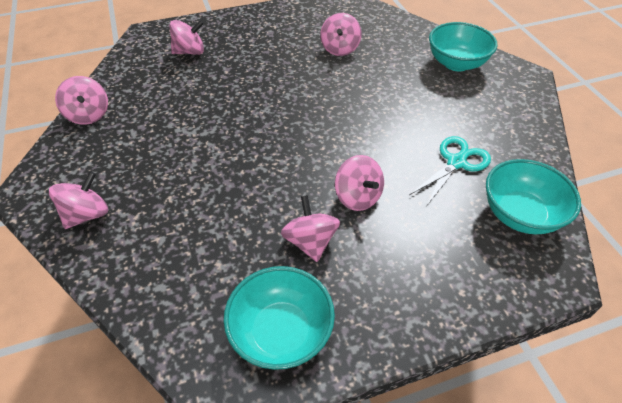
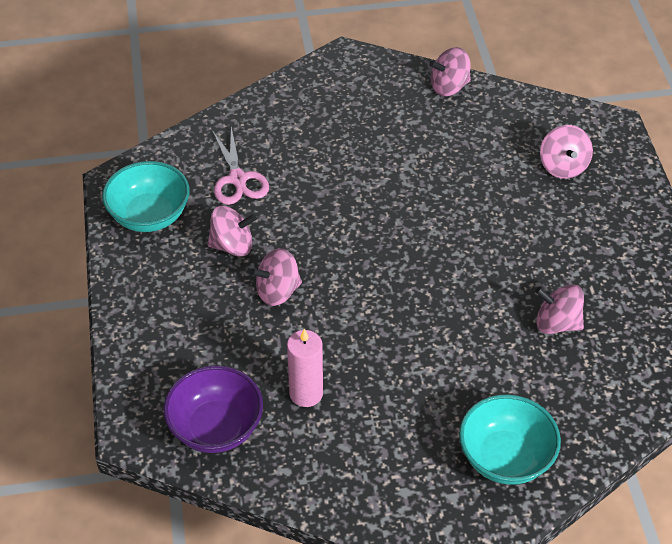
camera: 100 degrees right, 0 degrees up
(87, 214) = (307, 97): pink spinning top -> none
(214, 255) = (238, 179): none -> pink scissors
(456, 162) = (306, 393): turquoise scissors -> pink candle
(520, 214) = (216, 428): turquoise bowl -> purple bowl

